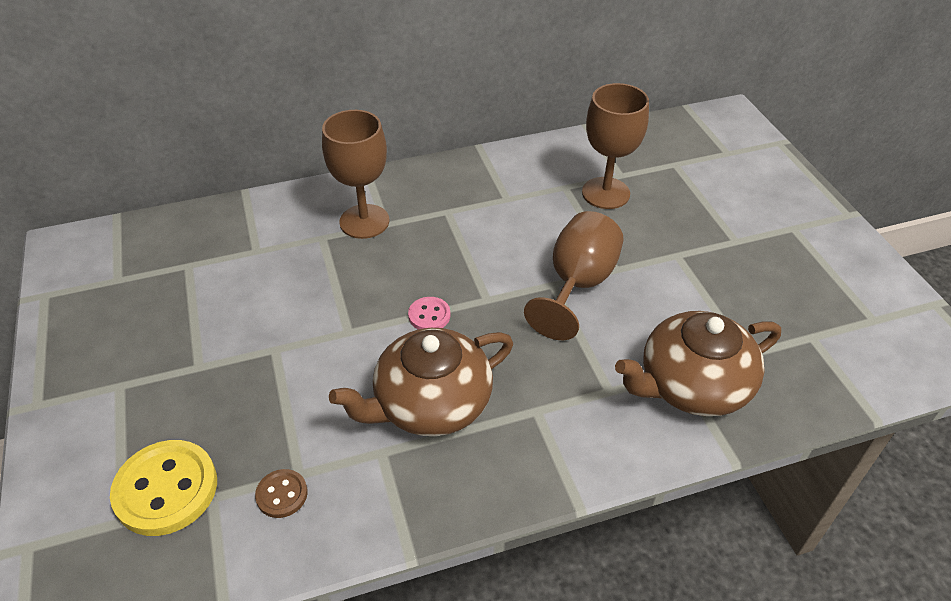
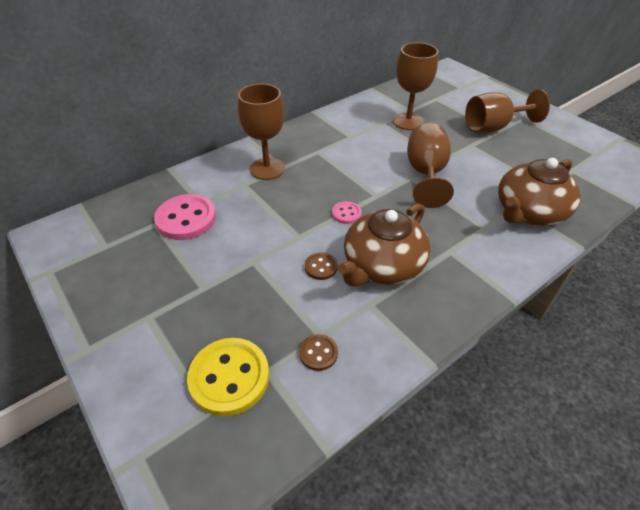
camera: 20 degrees left, 0 degrees up
(227, 268) = (186, 219): none -> pink button
(351, 382) = (321, 267): none -> brown button
(733, 233) = (493, 127): none -> brown goblet

